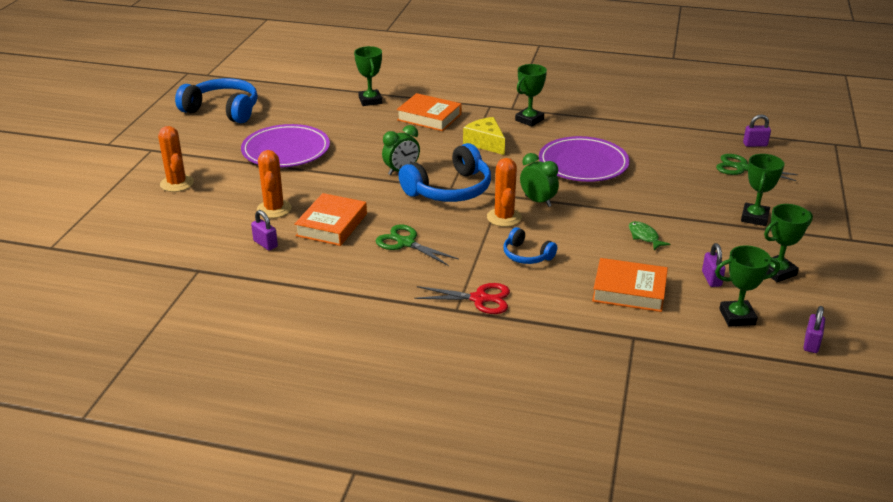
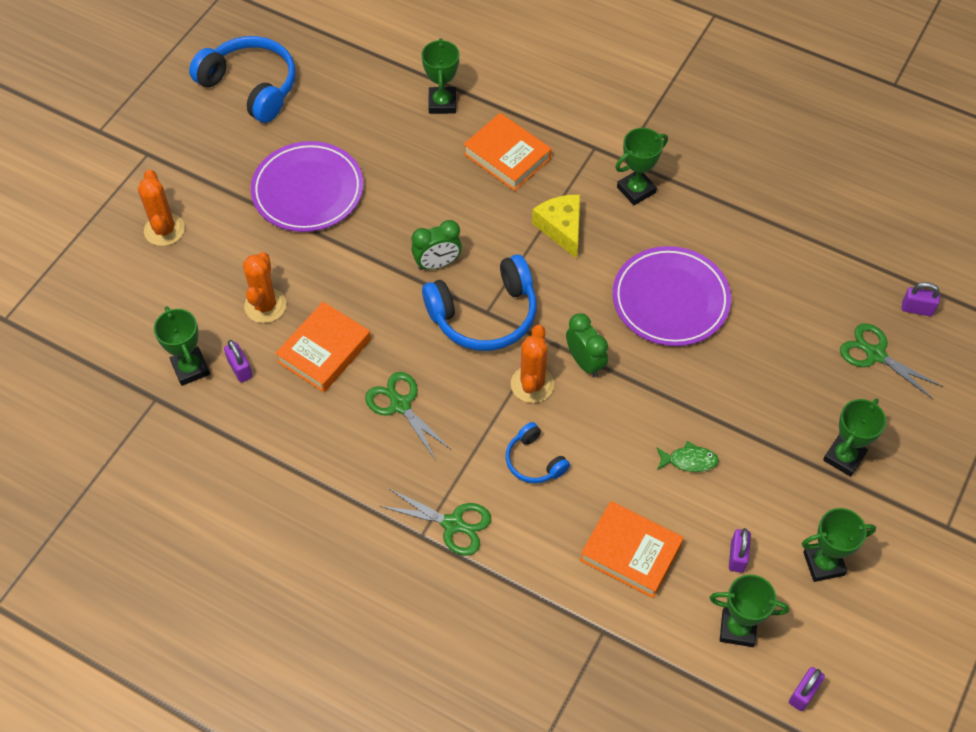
camera: 15 degrees right, 25 degrees up
(223, 250) = (190, 368): none -> green trophy
(479, 299) = (453, 524): red scissors -> green scissors
(644, 237) = (689, 460): green fish -> green fish turned 105 degrees clockwise

